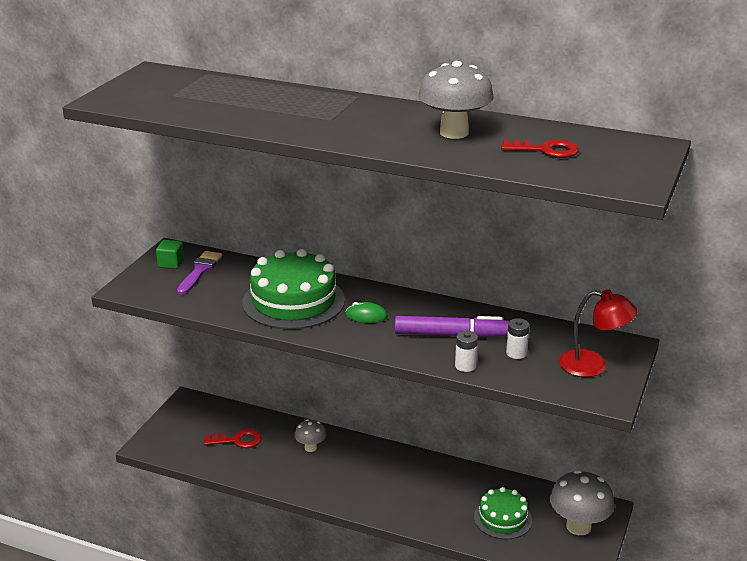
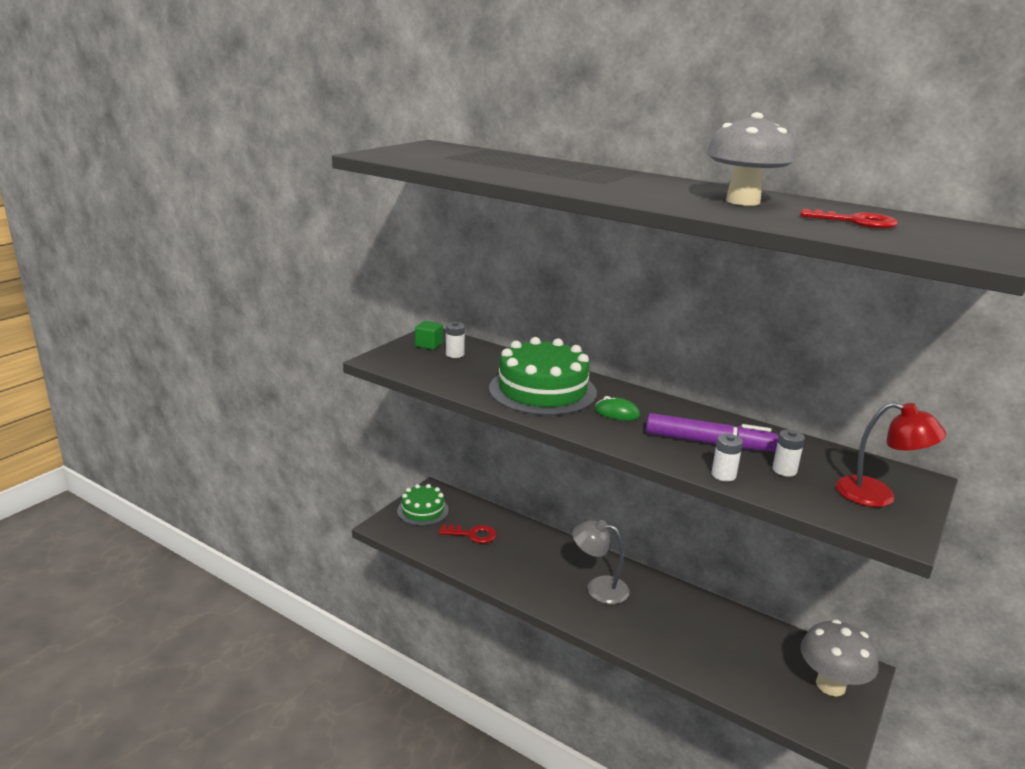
camera: 10 degrees right, 5 degrees down
(200, 271) = (455, 354): purple brush -> white battery
(310, 447) = (544, 553): grey mushroom -> none
(367, 473) = (598, 588): none -> grey lamp
(502, 518) = (742, 661): green cake -> green cake (423, 510)

